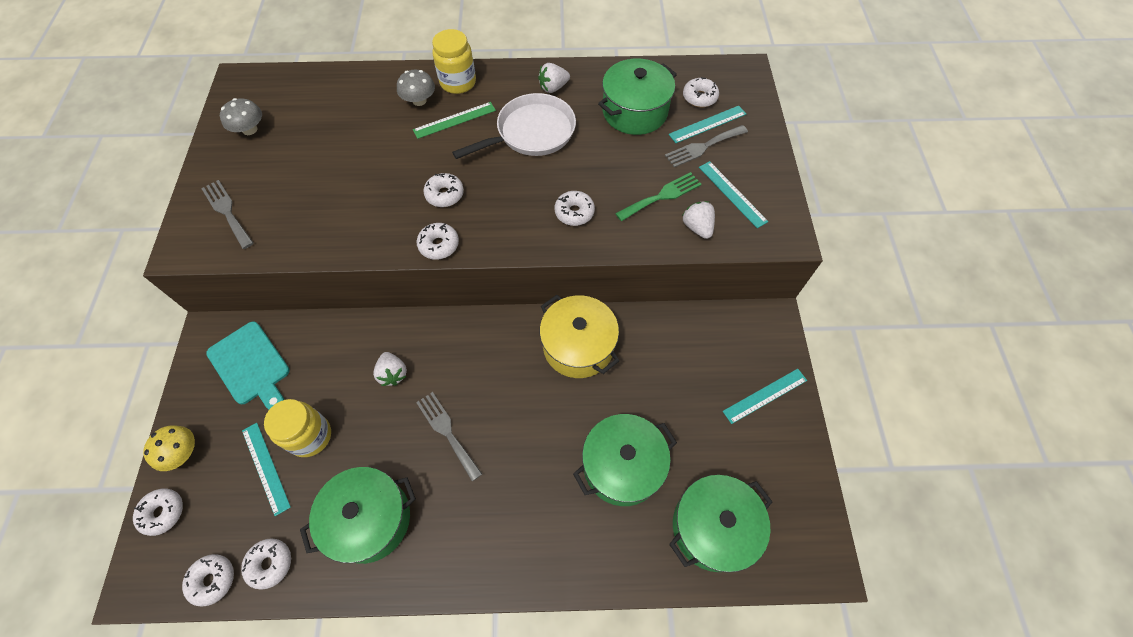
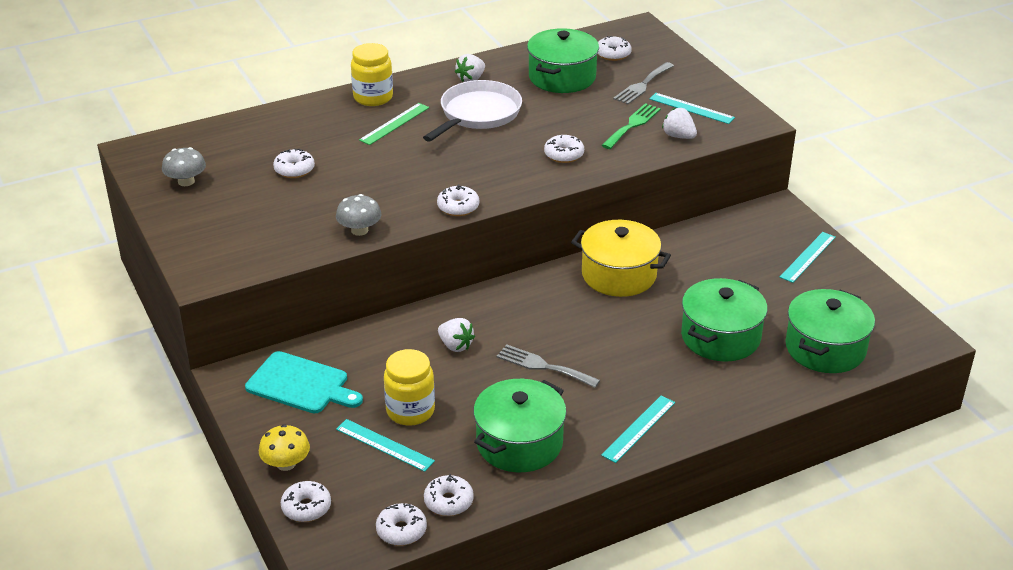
camera: 25 degrees left, 25 degrees down
(227, 211) = (223, 241): grey fork -> none
(419, 100) = (346, 119): grey mushroom -> grey mushroom (359, 230)
(444, 194) = (432, 174): white donut -> white donut (294, 170)
(707, 124) = (634, 70): turquoise ruler -> turquoise ruler (638, 428)

